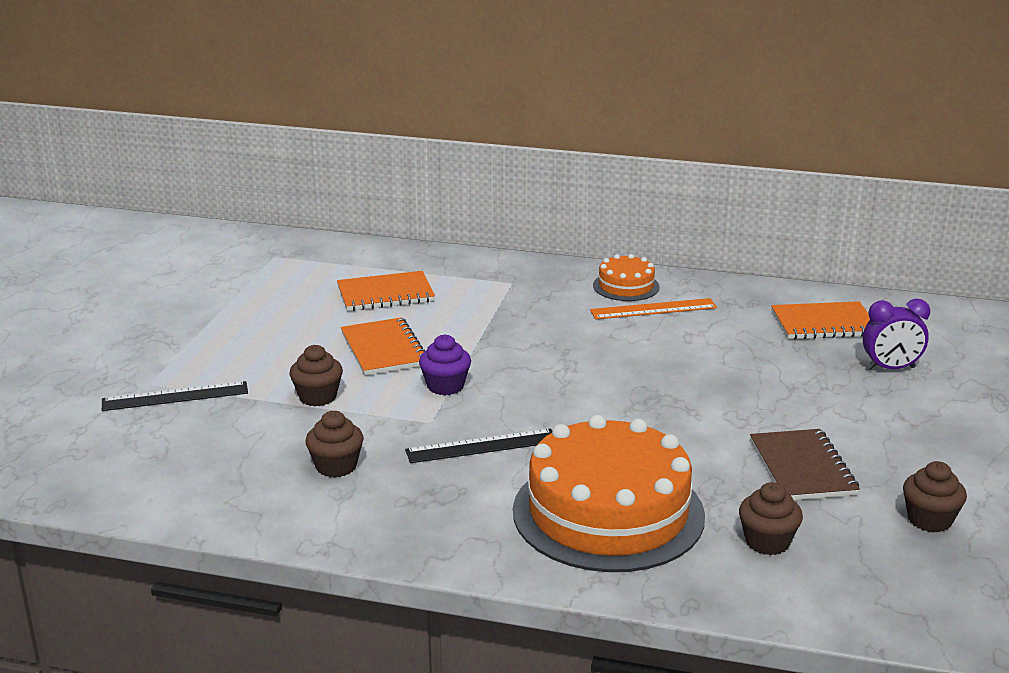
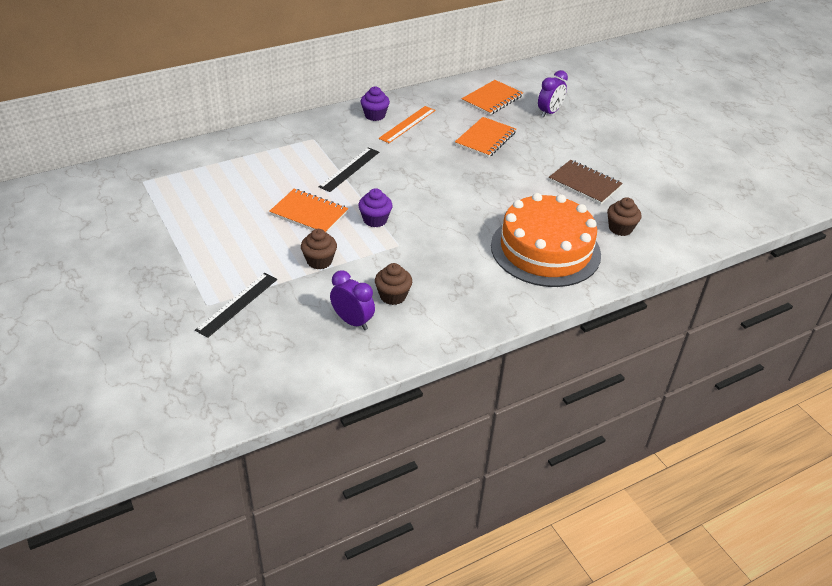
camera: 45 degrees left, 15 degrees up
(253, 468) = (352, 321): none -> purple clock
(385, 294) = (254, 177): orange notebook -> orange notebook (485, 139)
(481, 446) = (443, 245): black ruler -> black ruler (349, 169)
(626, 286) = (374, 115): orange cake -> purple cupcake
(929, 520) = (657, 184): brown cupcake -> none

